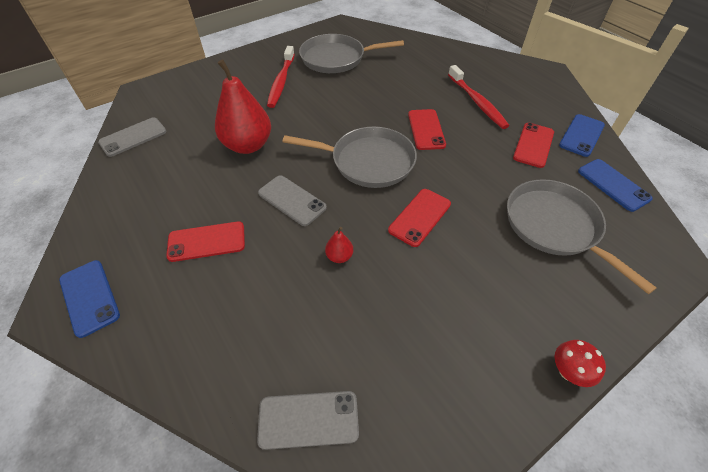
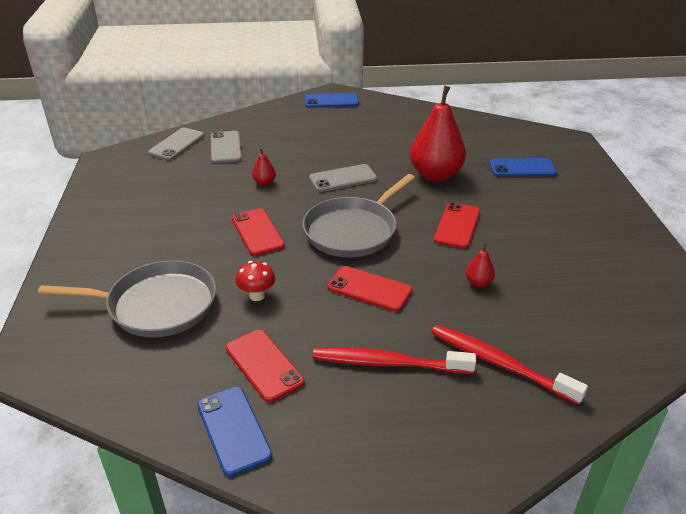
camera: 120 degrees right, 15 degrees down
(133, 137) = (491, 128): grey phone -> grey phone (226, 147)
(206, 241) = (336, 139): red phone -> red phone (457, 226)
(281, 82) = (543, 219): red toothbrush -> red toothbrush (499, 363)
(336, 58) = (583, 276): grey pan -> none
(377, 90) = (478, 283): none -> red pear
(568, 372) = (69, 237): red mushroom -> red mushroom (257, 295)
(613, 185) = (141, 391): blue phone -> blue phone (522, 168)

